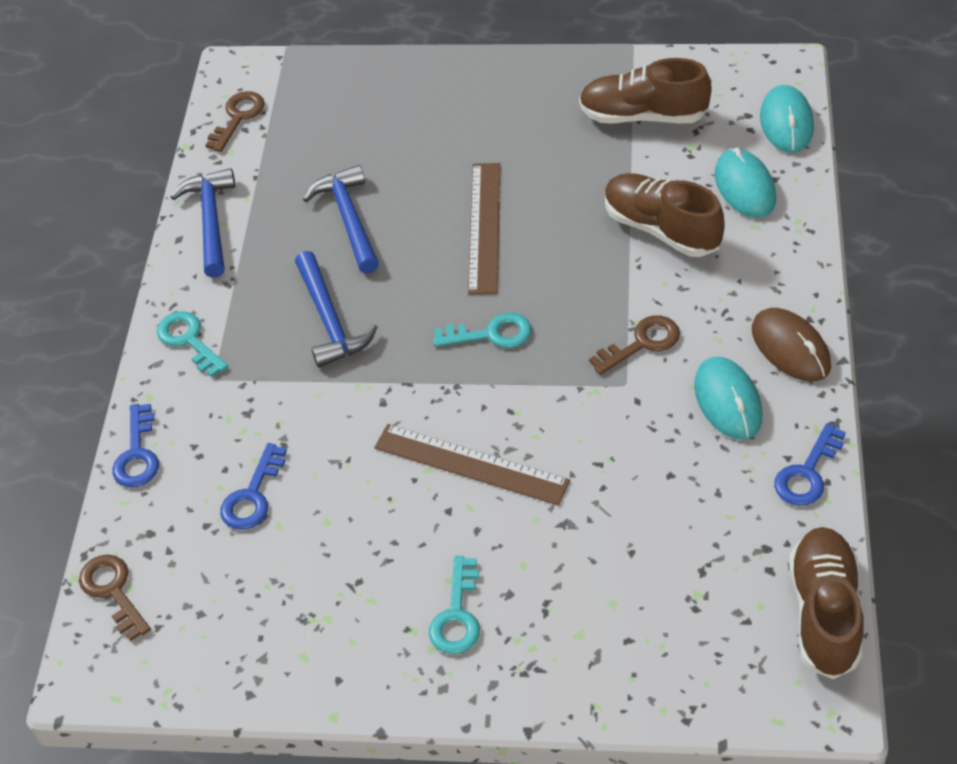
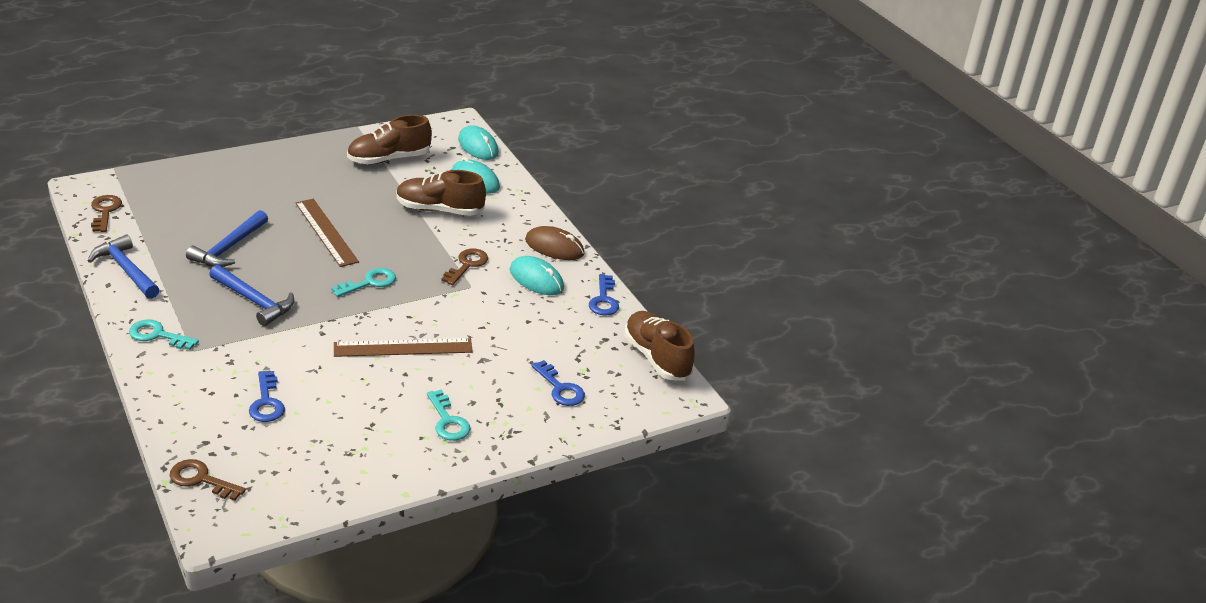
camera: 40 degrees left, 15 degrees down
(137, 454) = (164, 404): blue key -> blue key (560, 388)
(349, 219) = (229, 248): blue hammer -> blue hammer turned 105 degrees counterclockwise

